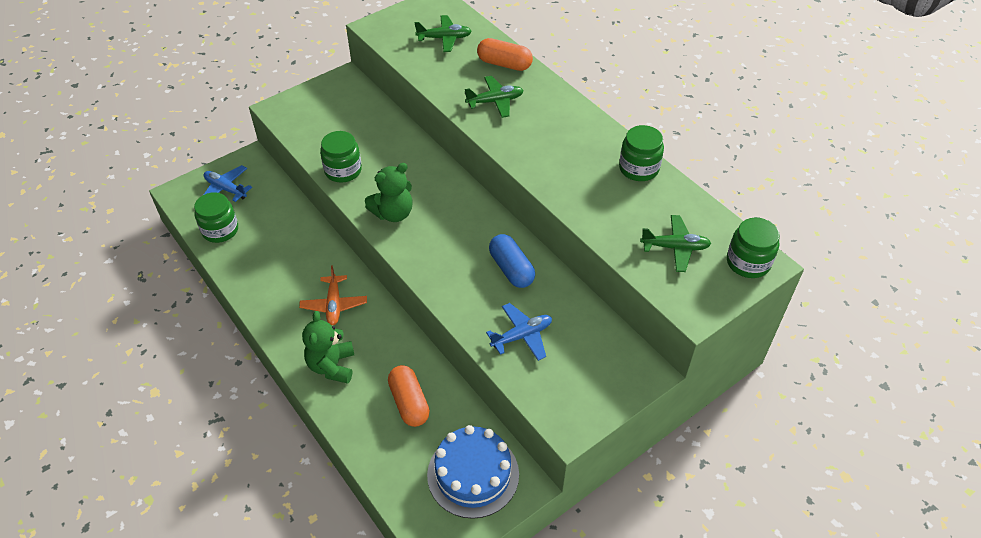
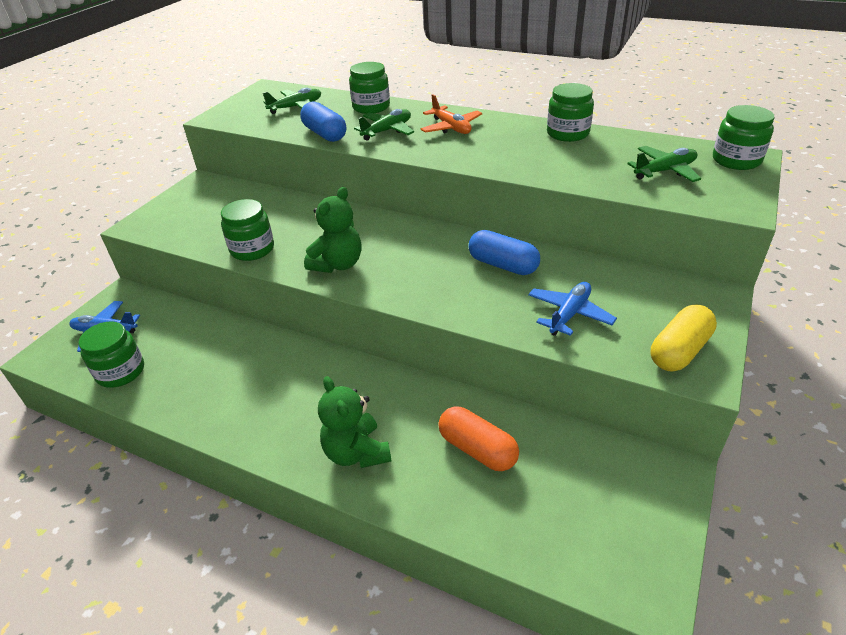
camera: 25 degrees left, 10 degrees down
(334, 305) = (313, 390): orange plane -> orange plane (451, 128)
(444, 84) = (325, 134): none -> blue capsule
(473, 474) = (612, 490): blue cake -> none
(504, 64) = (371, 107): orange capsule -> green jar
(571, 402) = (679, 351): none -> yellow capsule

